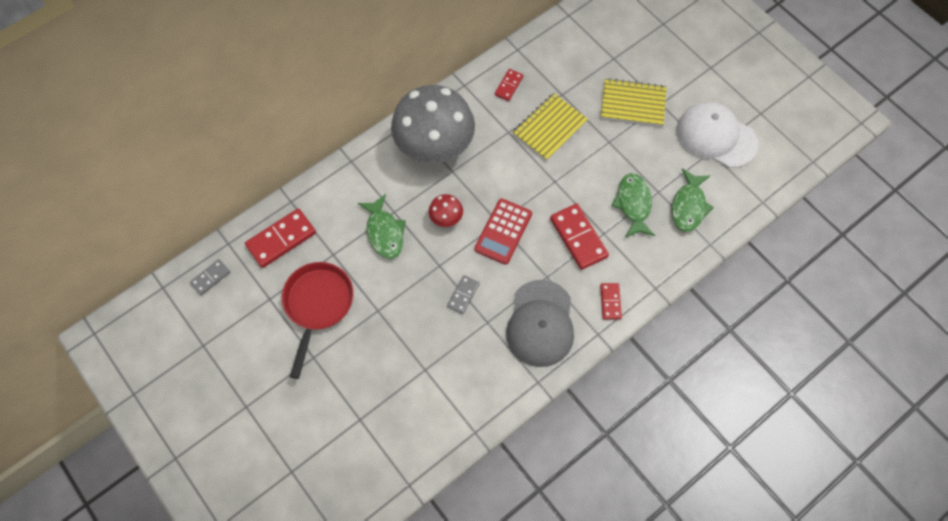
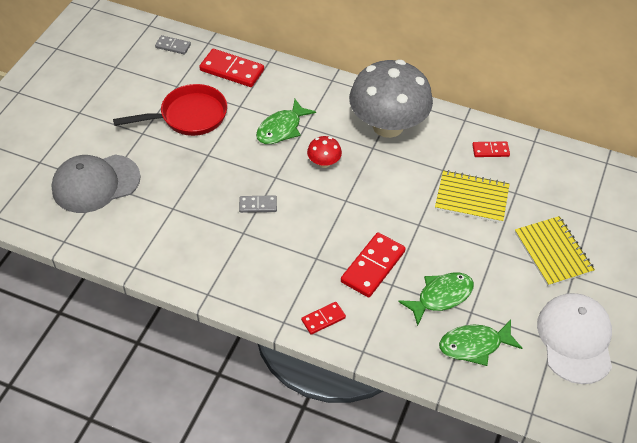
camera: 60 degrees right, 15 degrees down
(503, 231) = (339, 208): red calculator -> none
(540, 323) = (266, 273): grey cap -> grey cap (95, 183)

